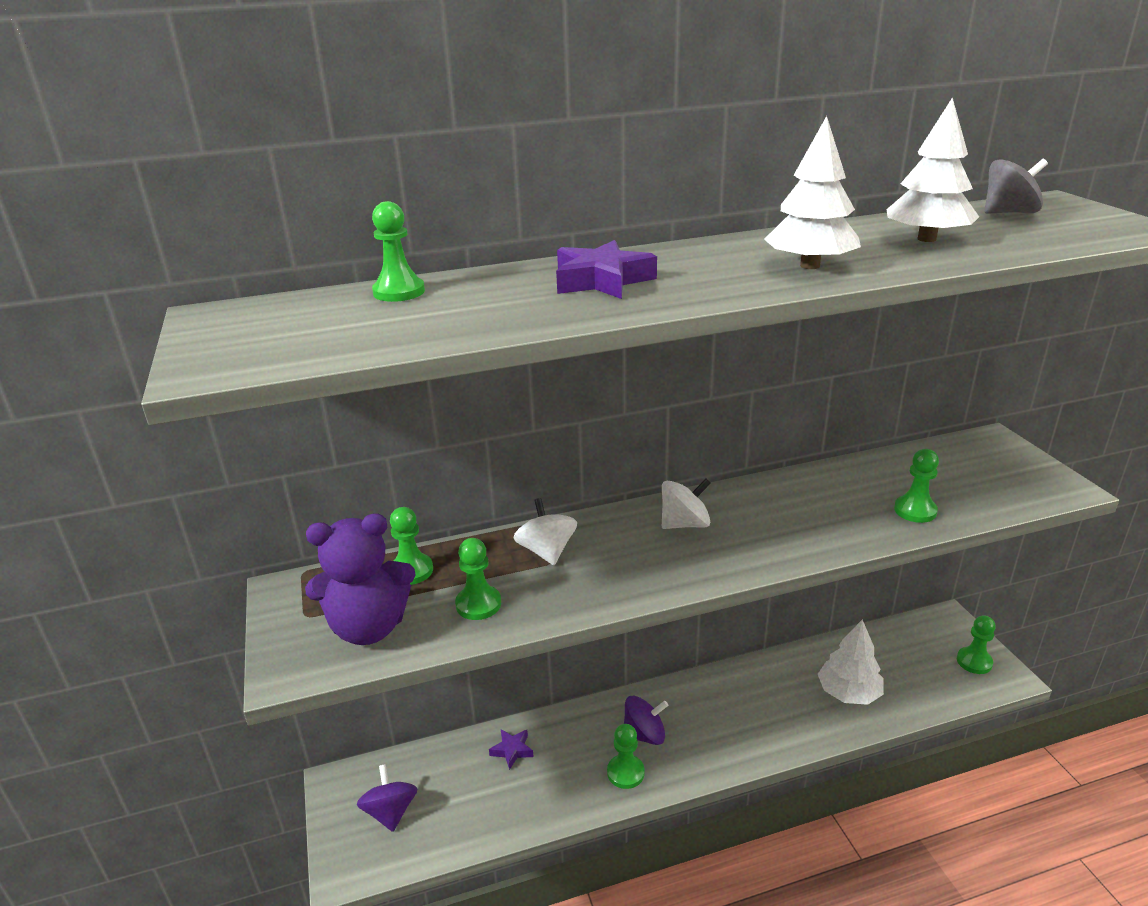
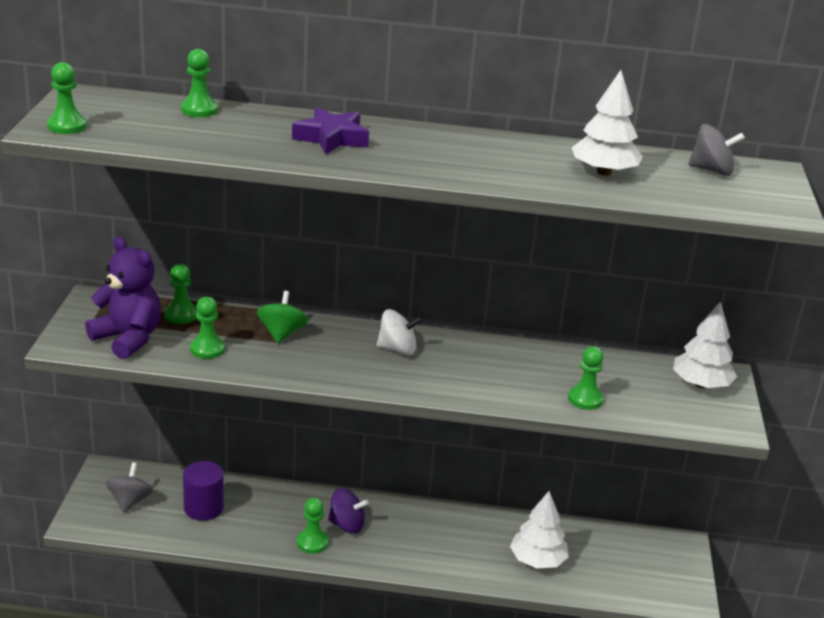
camera: 20 degrees right, 0 degrees up
(369, 627) = (128, 338): purple teddy bear -> purple teddy bear turned 150 degrees counterclockwise
(390, 812) = (130, 501): purple spinning top -> grey spinning top
(480, 782) = (203, 508): none -> purple cylinder
(512, 750) = (240, 497): purple star -> none
(547, 551) = (281, 333): white spinning top -> green spinning top
(809, 266) = (483, 167): white tree -> white tree (701, 384)
(974, 662) = (672, 581): green pawn -> green pawn (67, 126)

